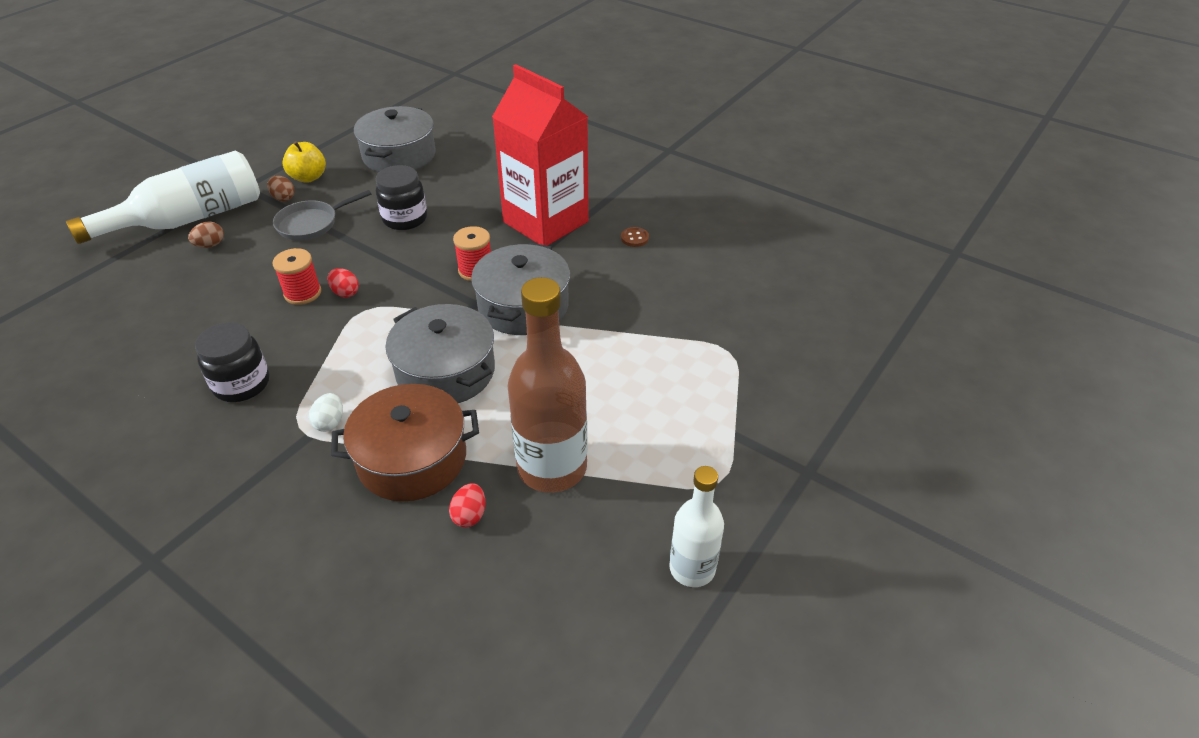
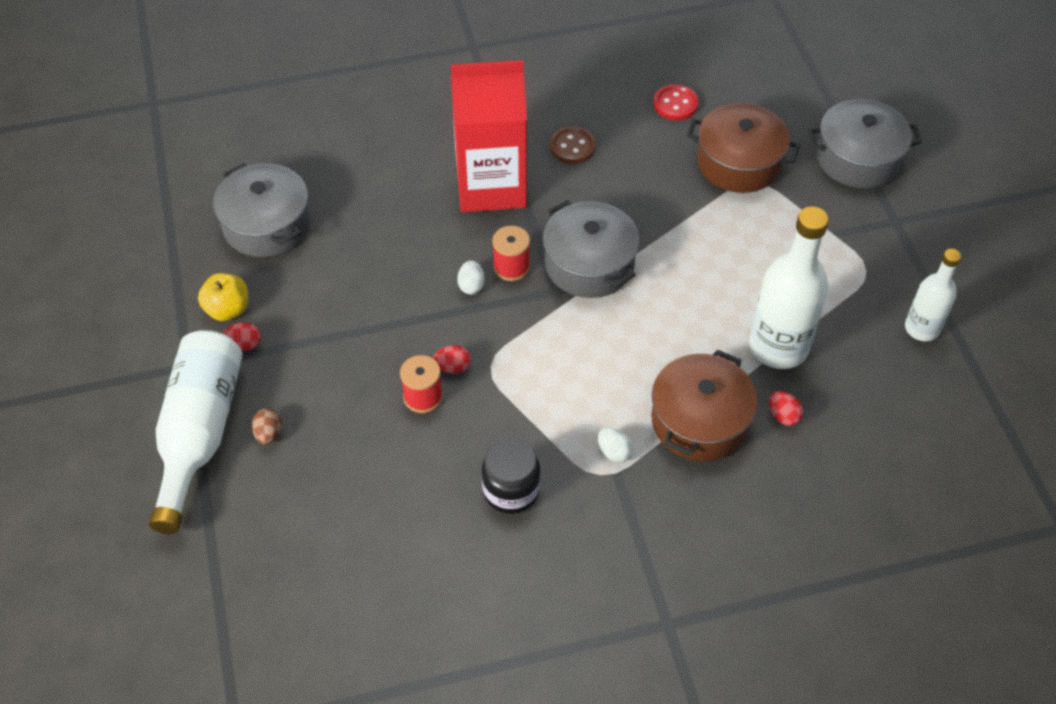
camera: 50 degrees left, 10 degrees up
(283, 198) = (244, 344): brown egg -> red egg
(311, 224) = (316, 343): grey pan -> none
(405, 219) = (382, 274): black jar -> none
(436, 261) = (471, 285): none -> white egg
(446, 371) = (622, 352): grey pot -> grey pot (858, 158)
(552, 467) = (778, 347): brown bottle -> white bottle
(634, 238) = (572, 147): brown button -> brown button, size x1.60
(739, 330) = (738, 162): none -> brown pot
(752, 264) = (675, 104): none -> red button

